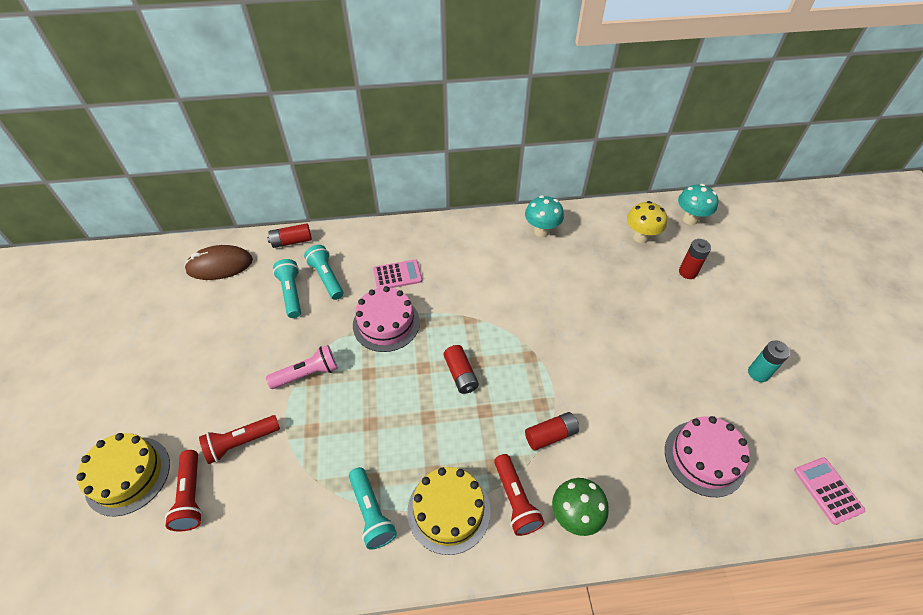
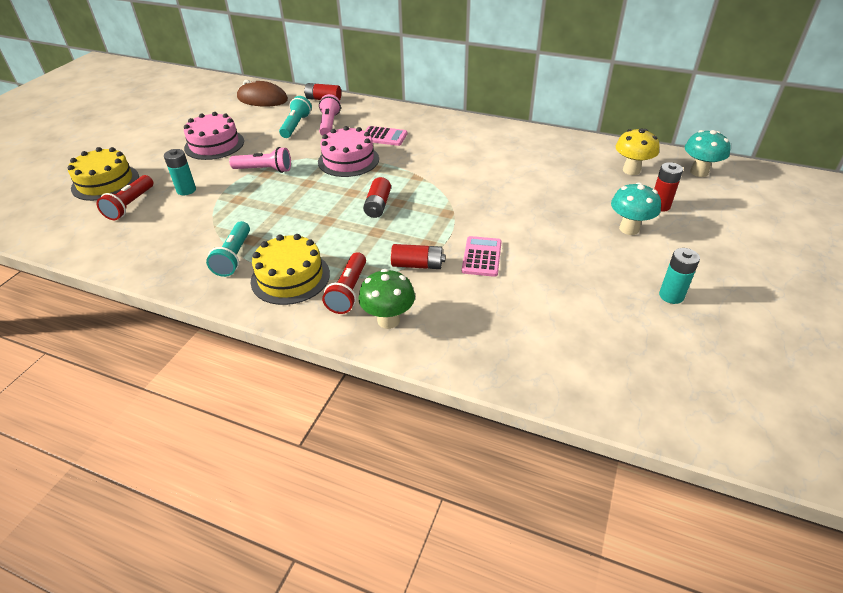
camera: 30 degrees right, 10 degrees down
(241, 443) = (186, 190): red flashlight -> turquoise battery
(326, 278) = (329, 124): turquoise flashlight -> pink flashlight
(541, 231) = (534, 143): turquoise mushroom -> turquoise mushroom (629, 229)
(704, 458) = (551, 331): pink cake -> pink cake (214, 144)
(828, 490) = (670, 405): pink calculator -> pink calculator (482, 257)

